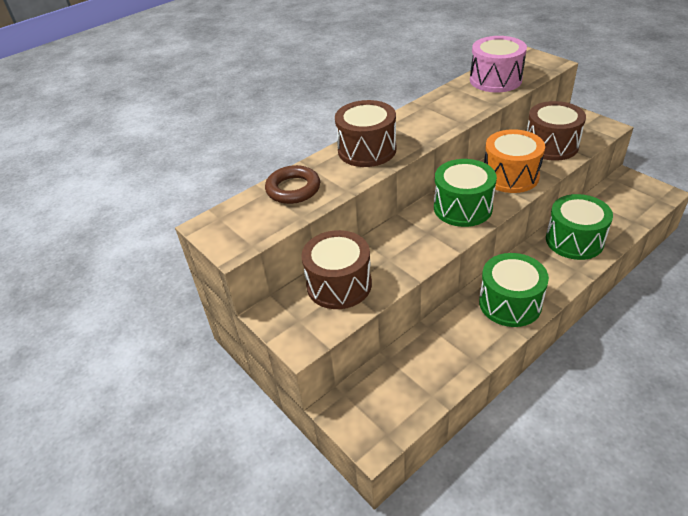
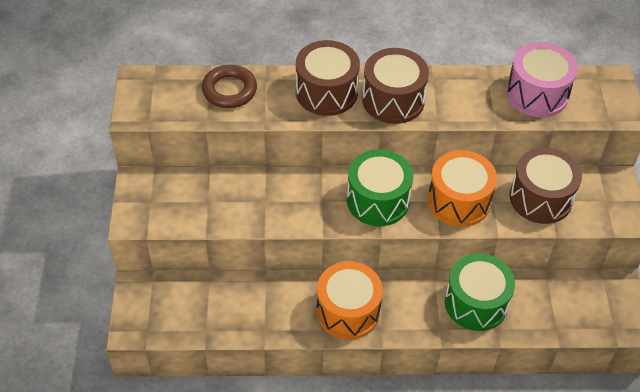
camera: 35 degrees right, 10 degrees up
(339, 284) = (207, 195): brown drum -> brown drum (393, 100)
(510, 303) = (348, 311): green drum -> orange drum

